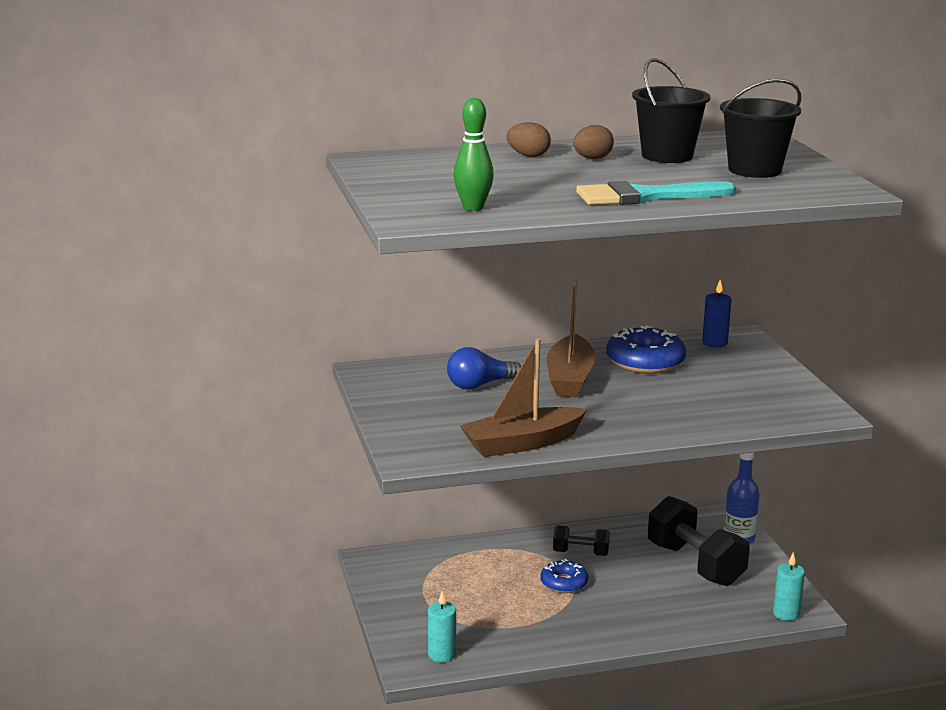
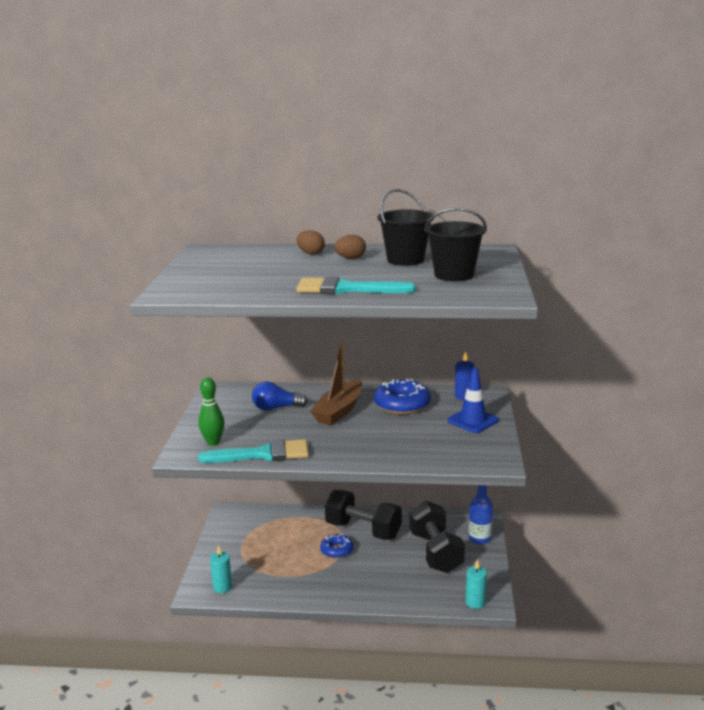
camera: 20 degrees right, 0 degrees up
(473, 208) = (219, 288): green bowling pin -> green bowling pin (213, 442)
(521, 443) = (263, 454): brown boat -> turquoise brush
(580, 553) = (363, 530): black dumbbell -> black dumbbell, size x1.88
(753, 370) = (473, 420): none -> blue traffic cone

